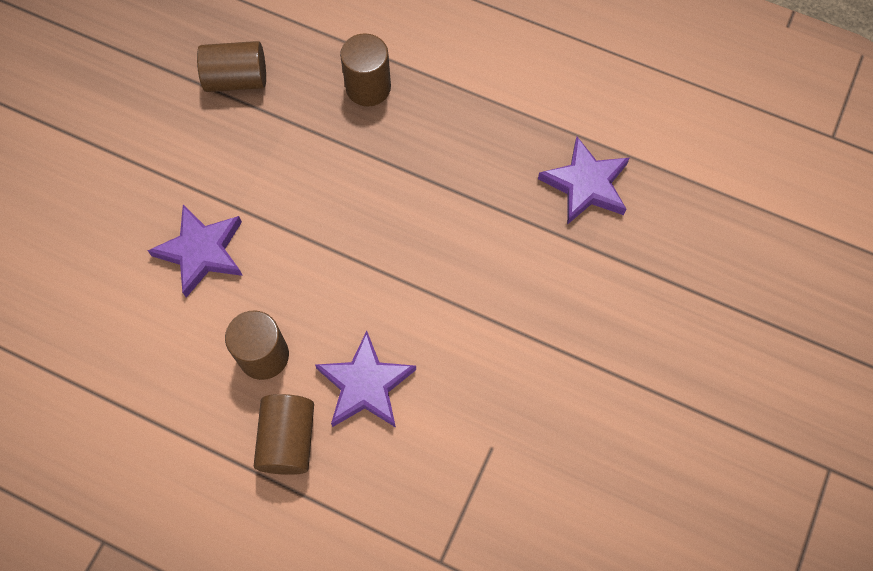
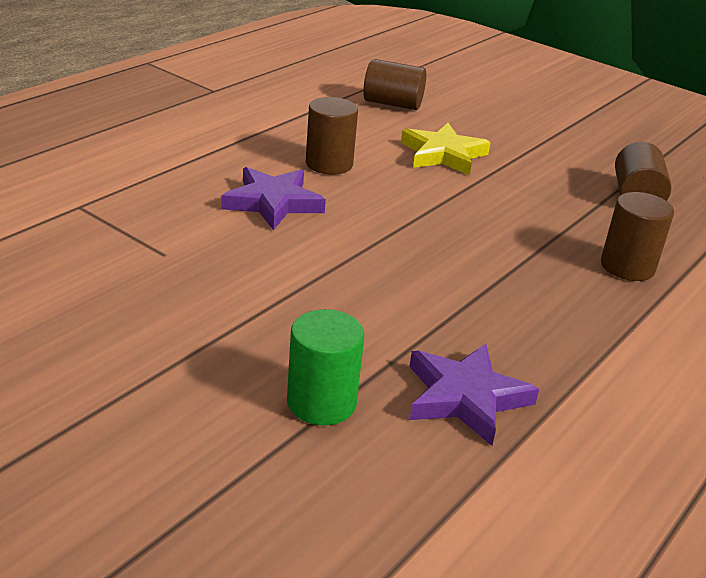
camera: 100 degrees right, 35 degrees down
(201, 252) = (443, 154): purple star -> yellow star
(288, 440) = (244, 161): brown cylinder -> brown cylinder (392, 104)
(630, 271) = (321, 402): none -> green cylinder

